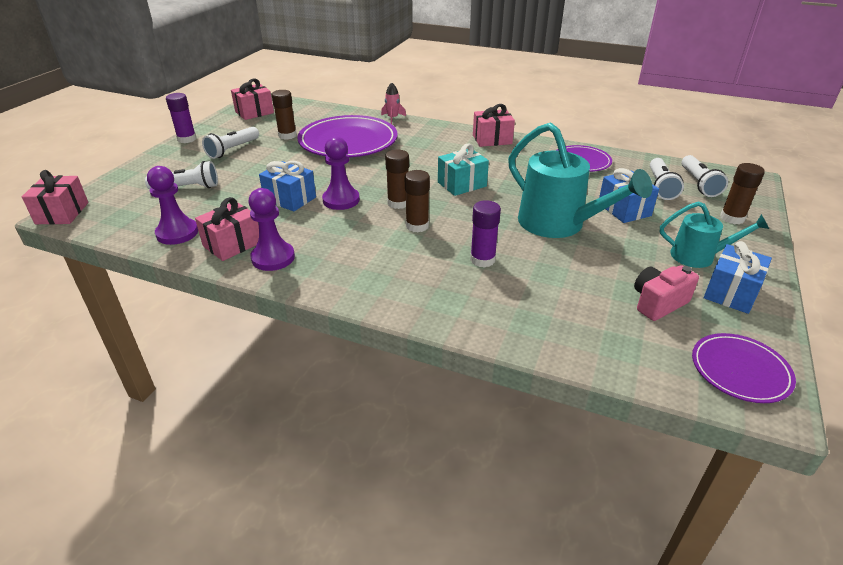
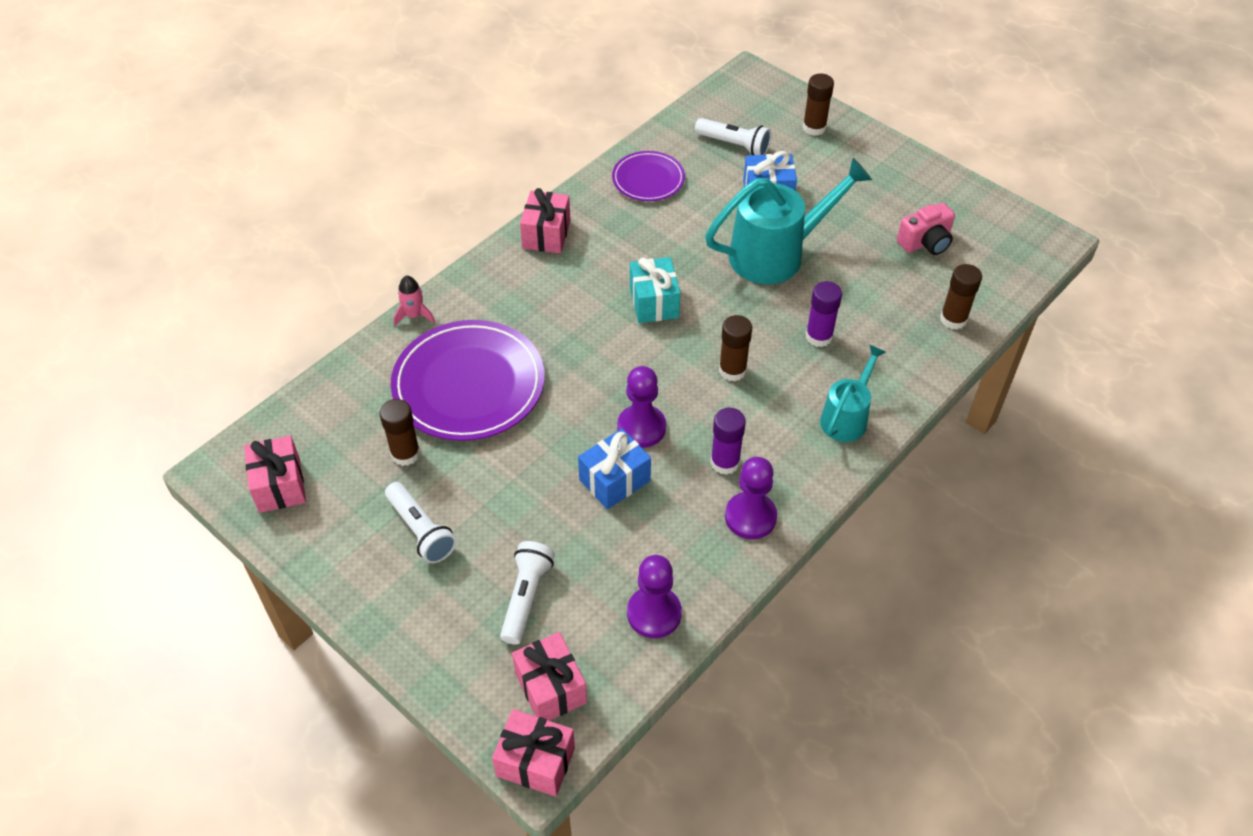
camera: 70 degrees left, 15 degrees up
(187, 139) = (342, 591): purple glue stick -> purple glue stick (725, 462)
(232, 244) = (705, 554): pink gift -> pink gift (551, 688)
(398, 203) = (673, 374): brown glue stick -> brown glue stick (953, 319)
(658, 303) = (925, 242): pink camera -> pink camera turned 105 degrees counterclockwise
(698, 184) = (741, 115): white flashlight -> none
(699, 256) = (867, 182): turquoise watering can -> turquoise watering can (847, 417)
(730, 292) = (925, 191): blue gift -> none
(740, 370) = (1017, 237): purple plate -> none

